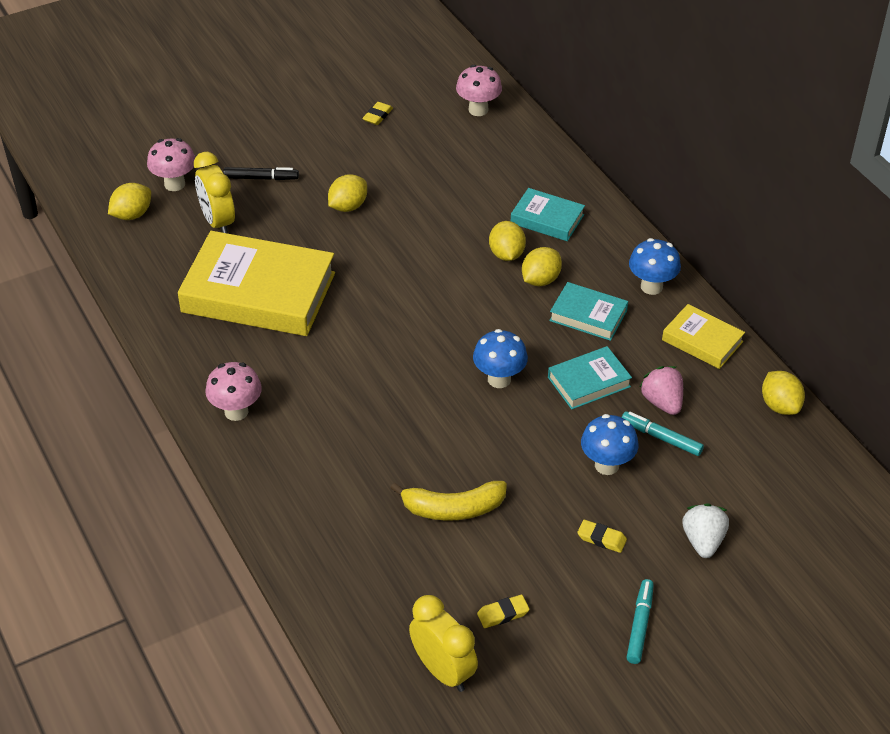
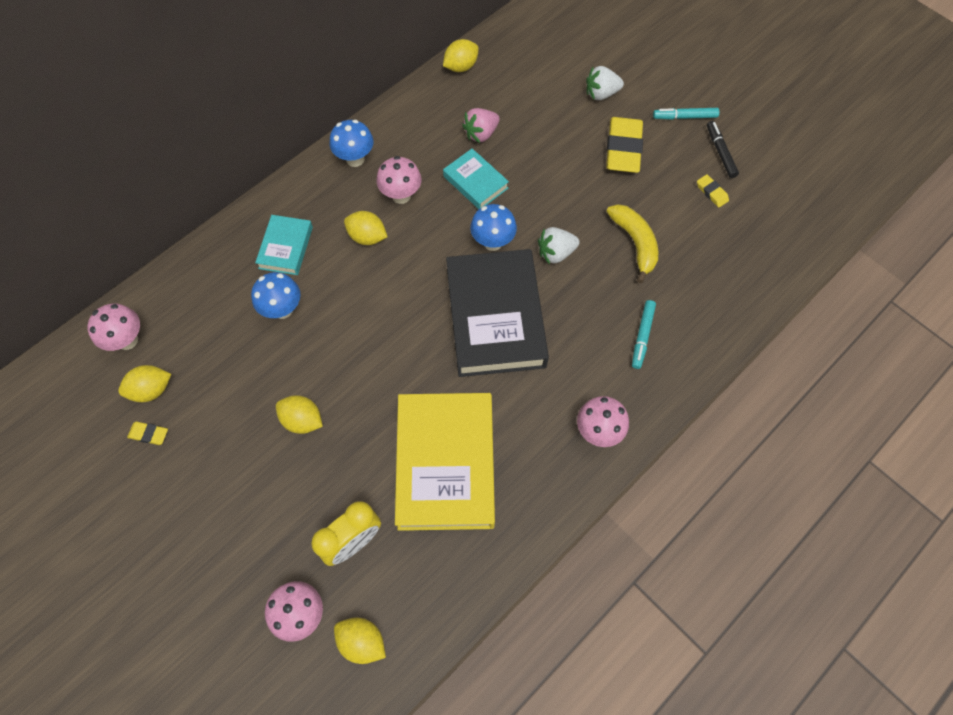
camera: 105 degrees left, 20 degrees up
(261, 178) = (274, 521): black marker -> black marker (720, 152)
(402, 361) = (495, 317): none -> black book
(443, 671) = (773, 216): yellow clock -> none
(465, 431) = (556, 253): none -> white strawberry
(506, 254) = (340, 269): yellow lemon -> yellow lemon (151, 390)
(588, 315) = (401, 195): turquoise book -> pink mushroom
(601, 538) = (623, 149): yellow eraser -> yellow eraser, size x2.18
(606, 465) = (555, 157): blue mushroom -> blue mushroom (282, 309)
(661, 438) = (516, 129): turquoise marker -> turquoise marker (642, 336)
(702, 341) = (408, 119): yellow book -> none

